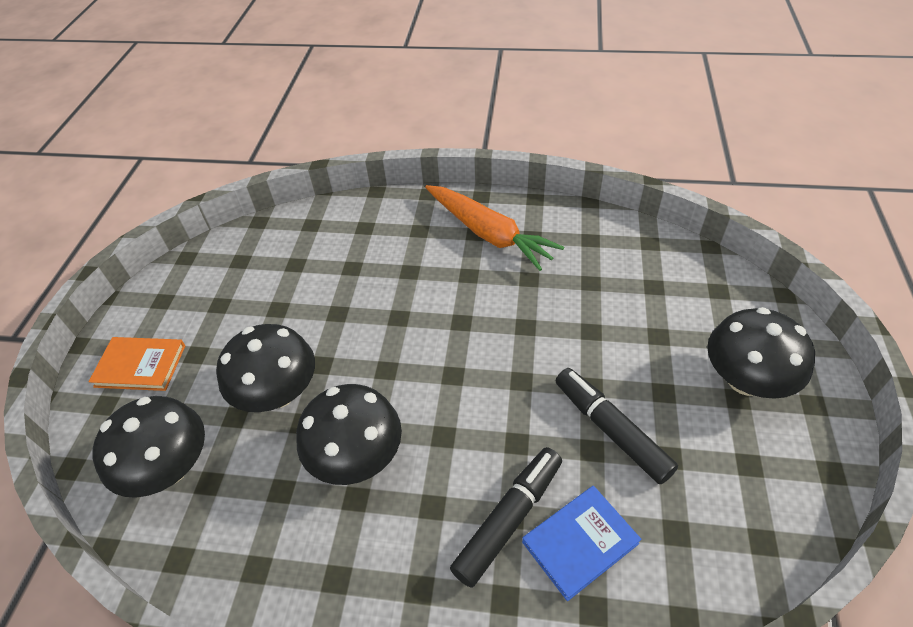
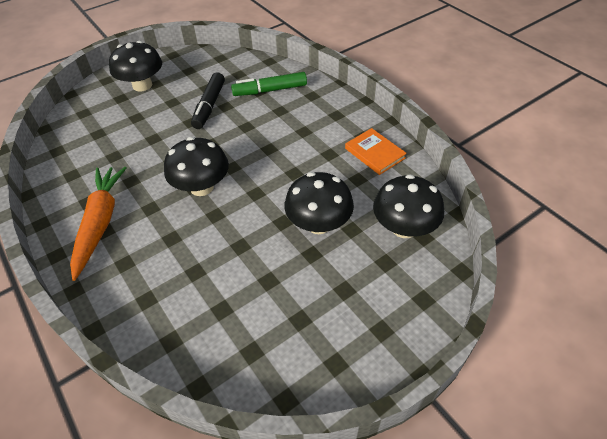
camera: 135 degrees left, 0 degrees up
(140, 366) = (385, 311): orange book -> orange book (374, 153)
(357, 456) = (312, 167): black mushroom -> black mushroom (201, 187)
(509, 519) = (282, 110): black marker -> none
(580, 542) = (270, 90): blue book -> green marker

